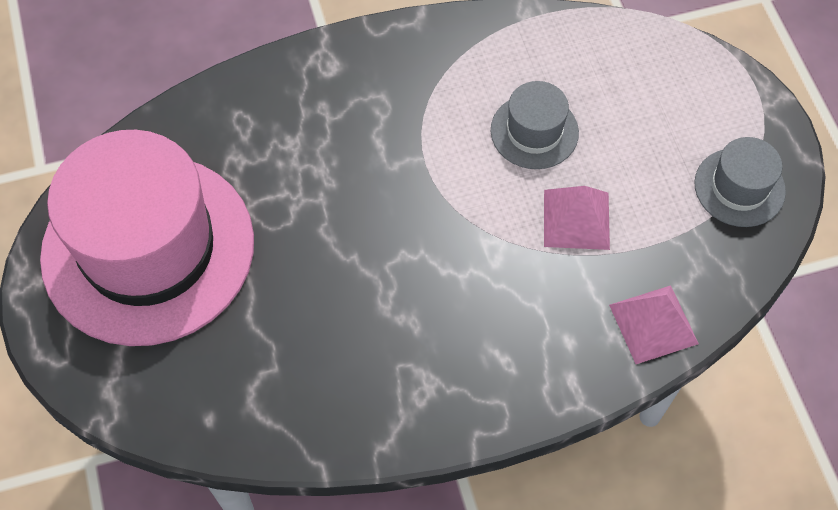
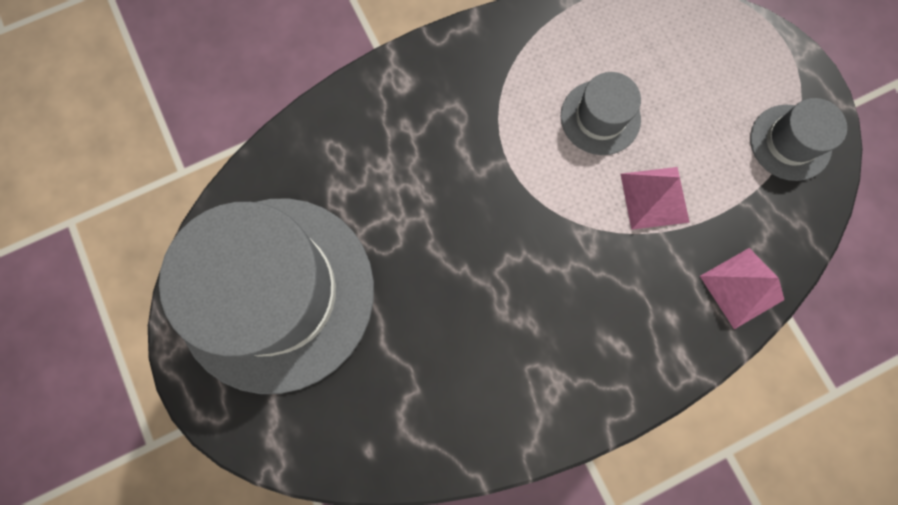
camera: 10 degrees left, 15 degrees up
(148, 249) = (276, 293): pink hat -> grey hat

